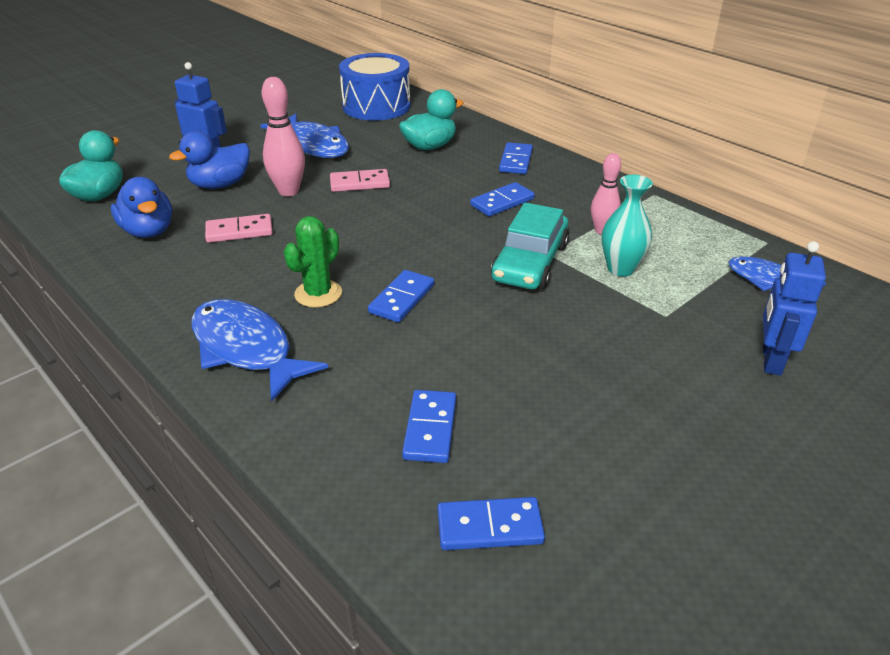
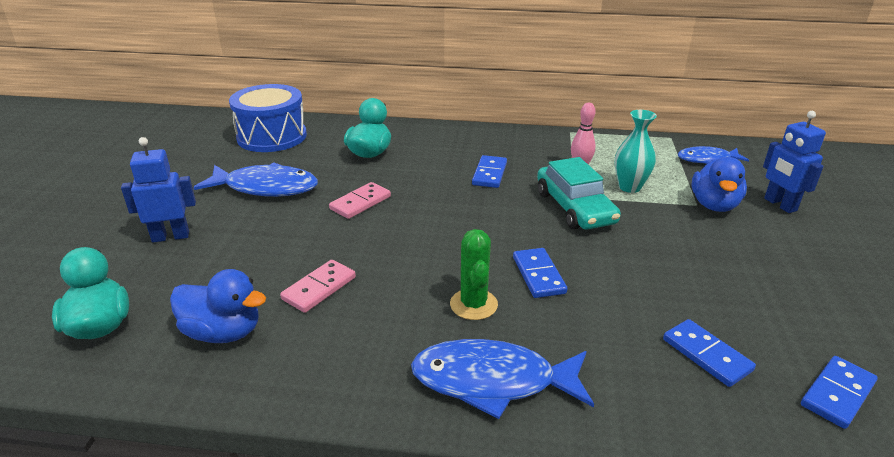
camera: 40 degrees left, 5 degrees down
(220, 185) = (229, 257): blue duck -> blue duck (714, 205)
(288, 191) = (308, 235): pink bowling pin -> none
(515, 161) = (450, 141): blue domino -> none

